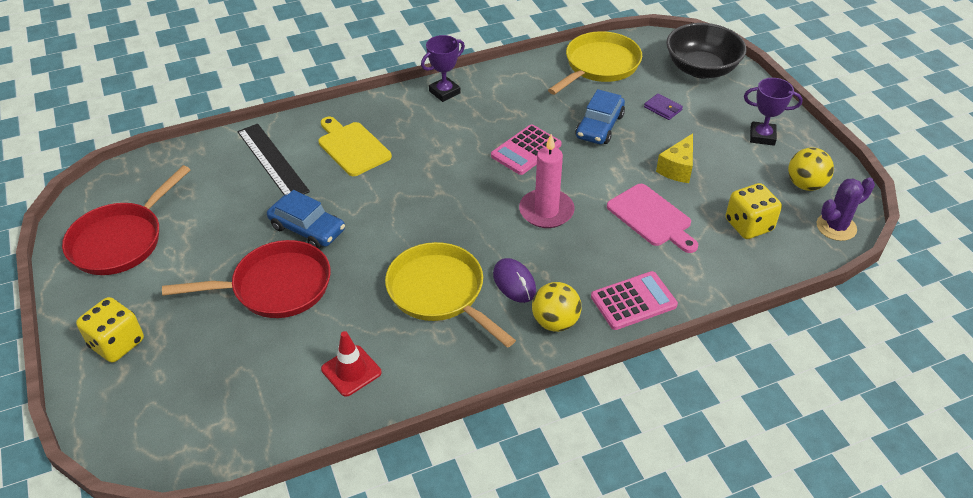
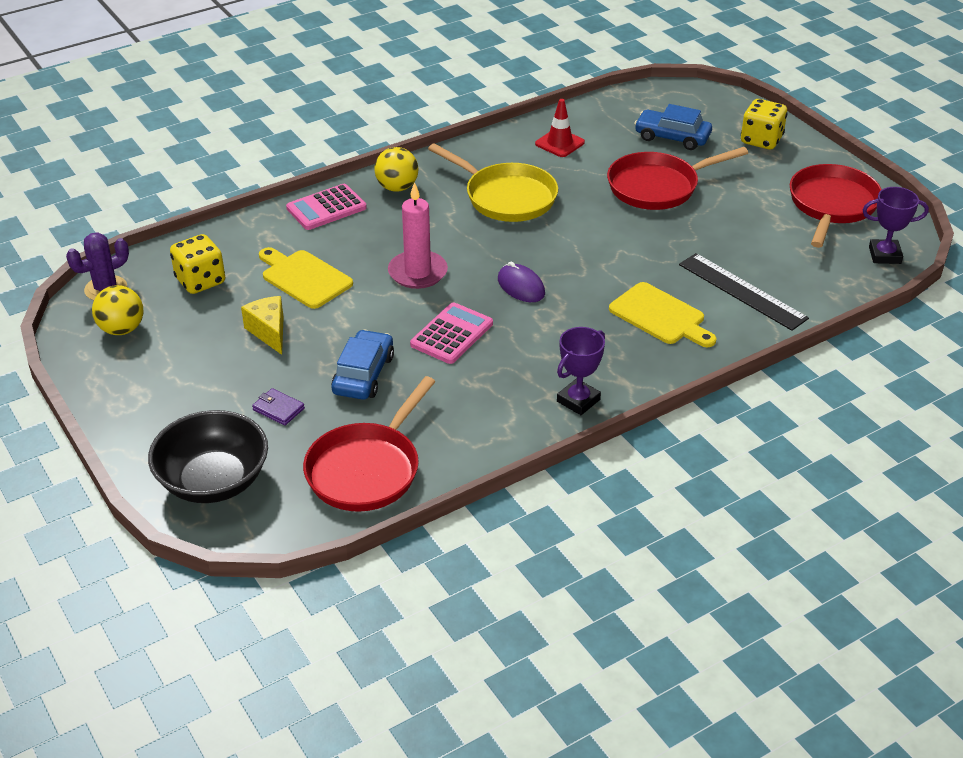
camera: 170 degrees right, 5 degrees down
(307, 228) = (658, 232): blue car -> blue car (672, 137)
(514, 282) = (439, 211): purple mouse -> purple mouse (521, 286)
(599, 66) = (367, 469): yellow pan -> red pan
(652, 217) = (304, 278): pink cutting board -> yellow cutting board
(677, 169) = (269, 332): yellow cheese -> yellow cheese turned 45 degrees counterclockwise
(762, 136) = (154, 383): purple trophy -> purple trophy (884, 255)

